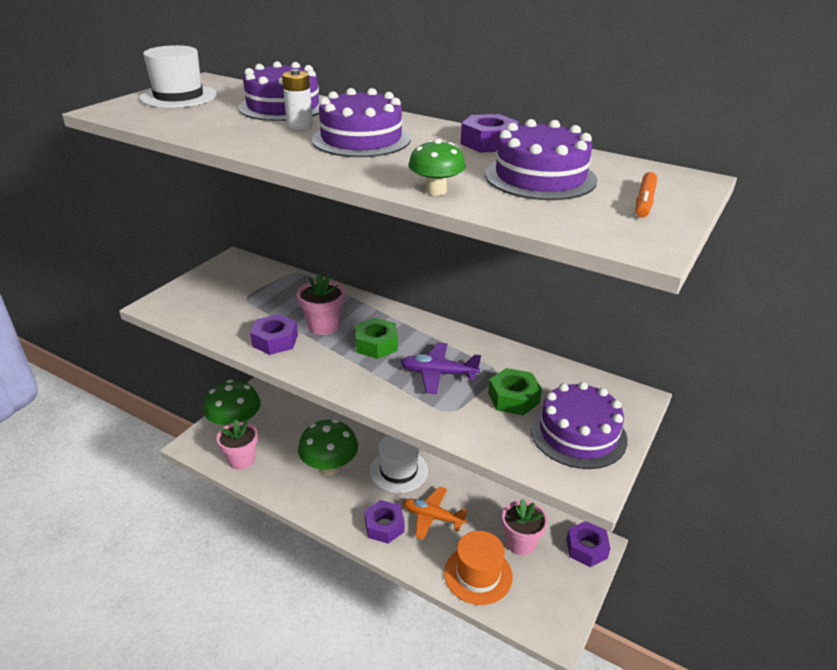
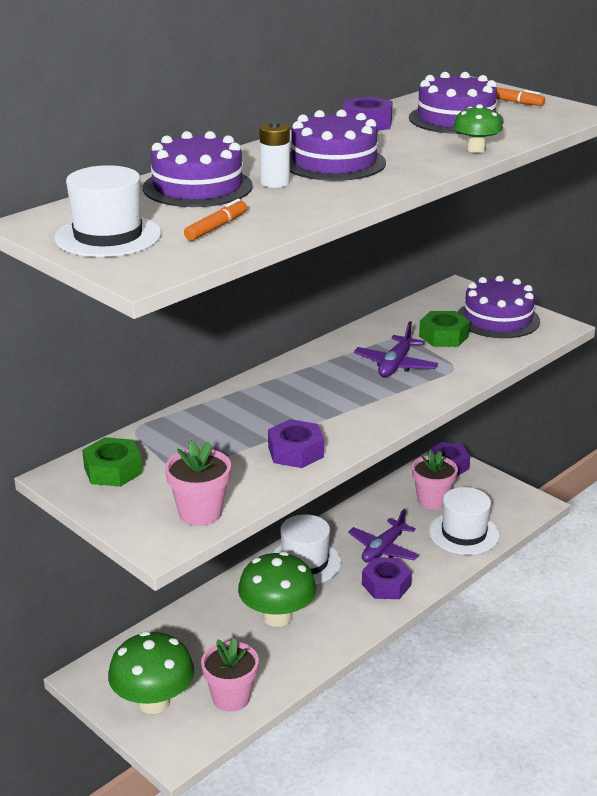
camera: 75 degrees left, 5 degrees down
(194, 119) = (216, 227): none -> orange marker
(323, 326) = (278, 419): pink flower pot -> pink flower pot (200, 513)
(376, 344) = (330, 391): green nut -> green nut (113, 470)
(433, 517) = (383, 549): orange plane -> purple plane
(478, 574) = (464, 533): orange hat -> white hat

